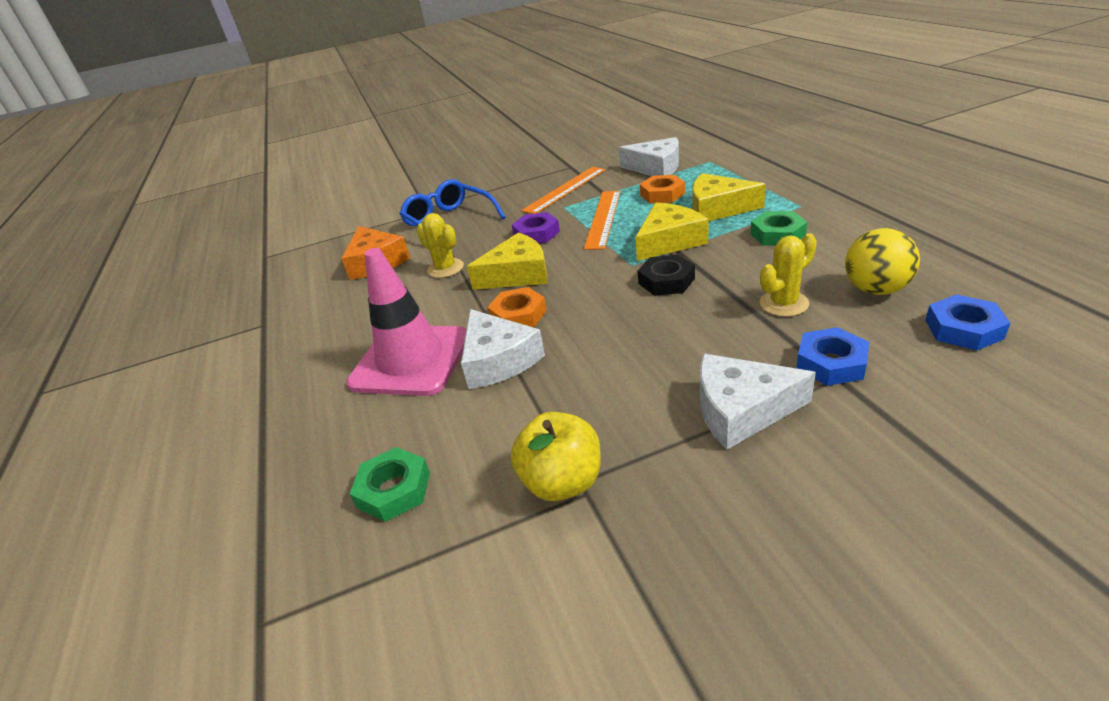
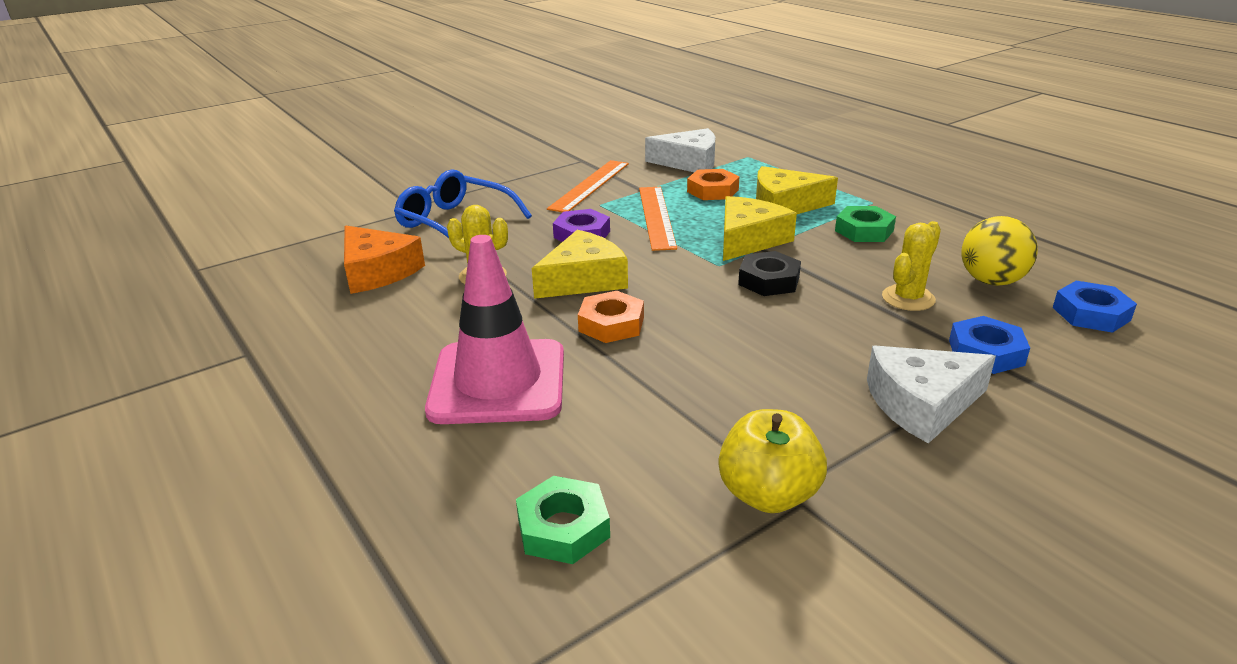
camera: 20 degrees left, 5 degrees down
(498, 360) = (614, 374): white cheese -> none

